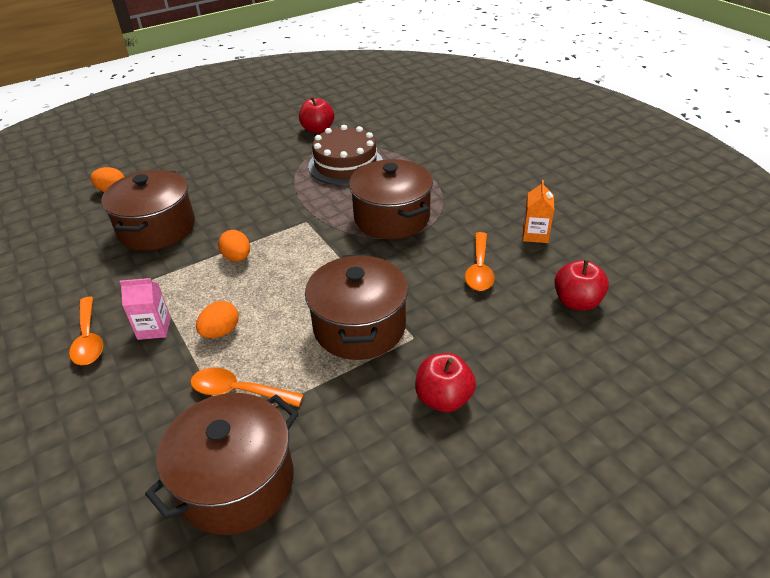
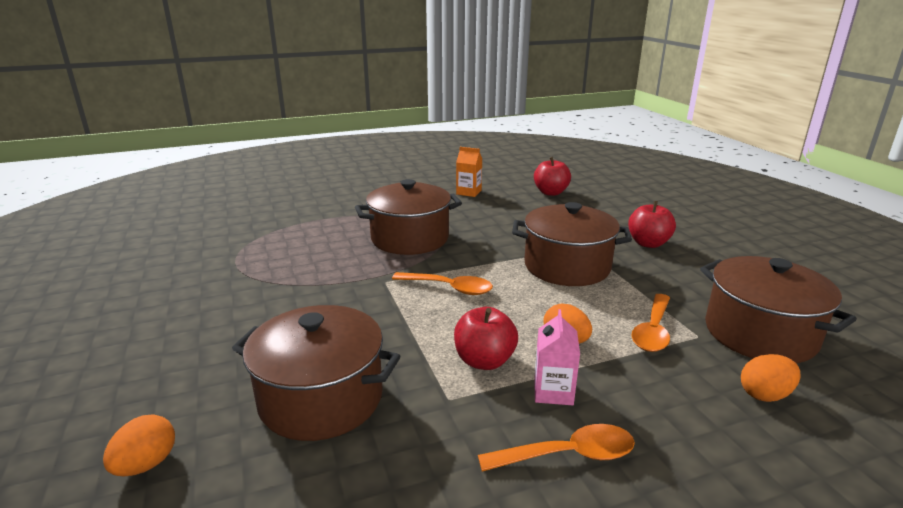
camera: 80 degrees left, 15 degrees down
(237, 258) = (432, 328): orange egg -> orange egg (765, 394)
(317, 129) = (181, 262): red apple -> red apple (484, 361)
(345, 164) = (286, 252): brown cake -> none
(479, 269) = (504, 214): orange spoon -> orange spoon (449, 288)

